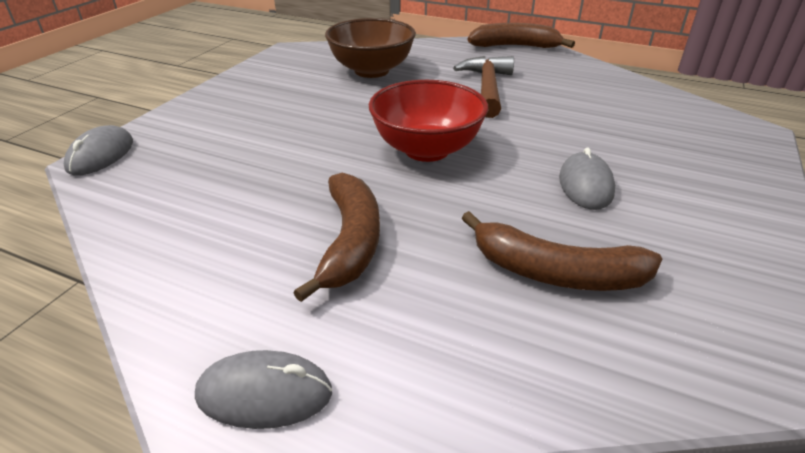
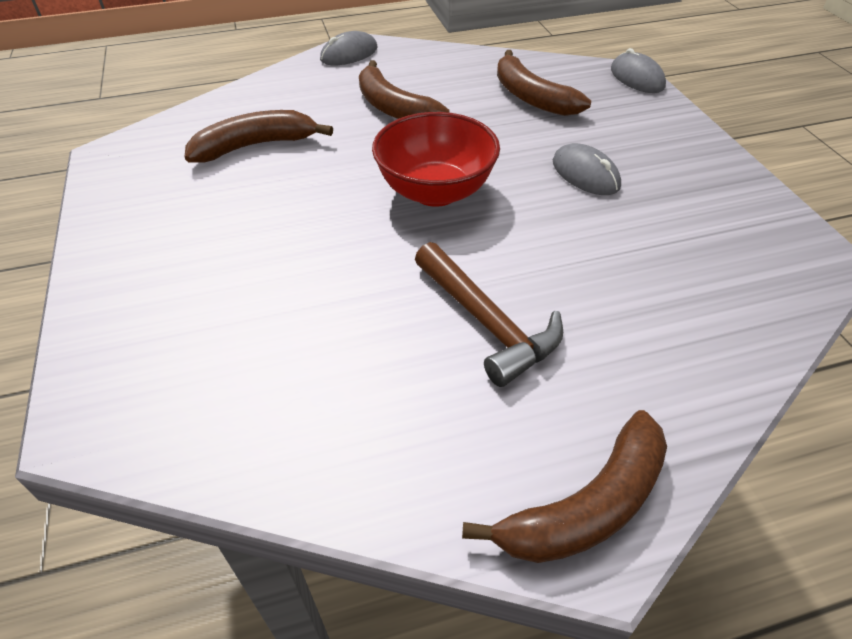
camera: 140 degrees right, 10 degrees up
(213, 183) = (531, 97): none -> brown banana
(371, 71) = (660, 275): brown bowl -> none
(585, 185) = (269, 222): grey mouse -> grey mouse (585, 174)

